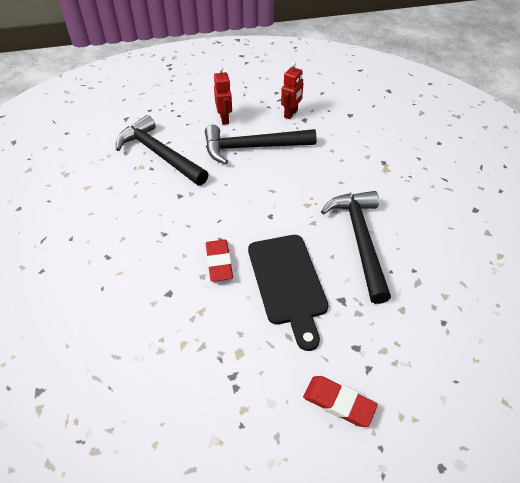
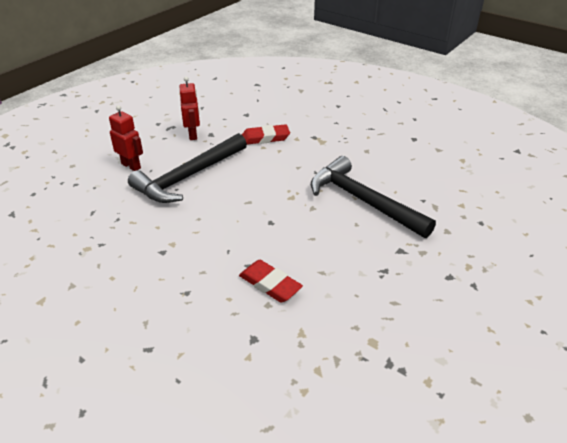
camera: 40 degrees left, 10 degrees down
(159, 154) = (95, 227): black hammer -> none
(288, 283) = (346, 263): black cutting board -> none
(338, 403) = (484, 323): red eraser -> red eraser (265, 138)

